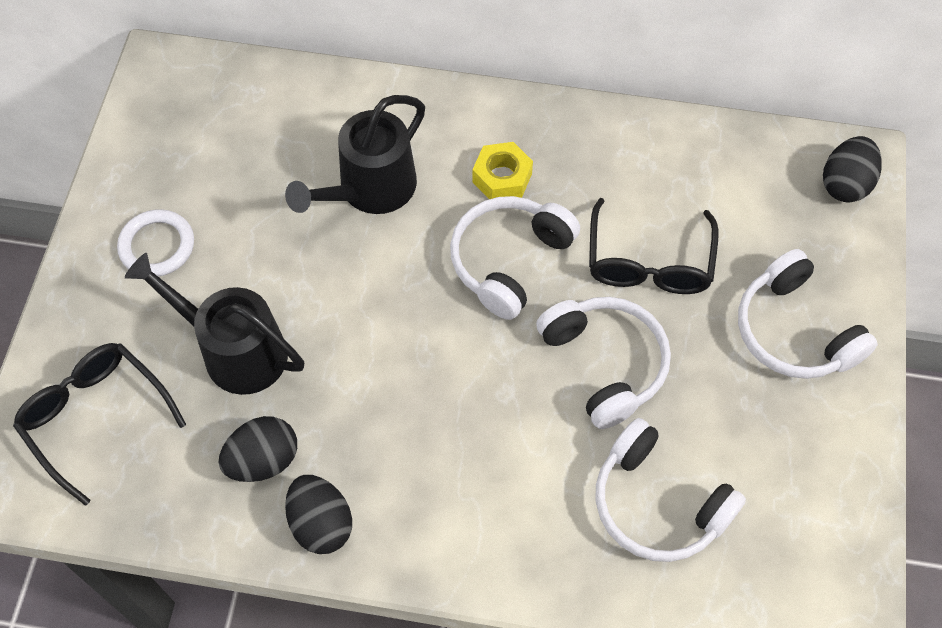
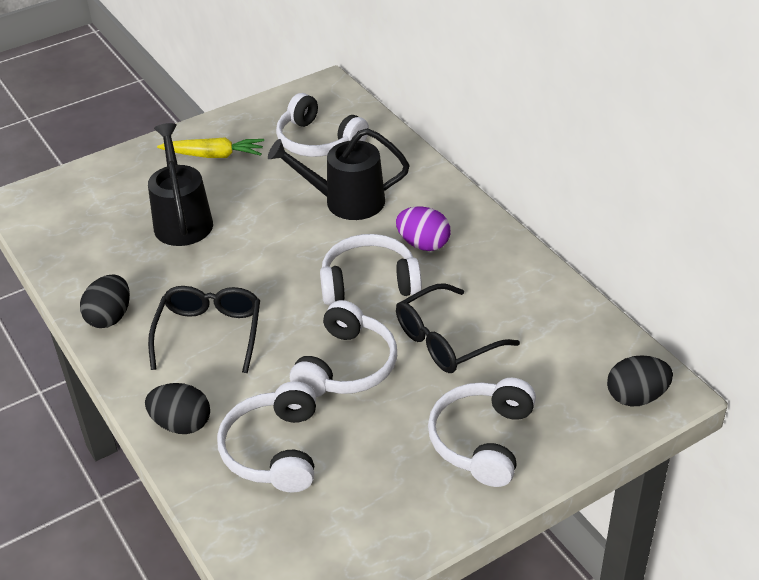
camera: 50 degrees right, 20 degrees down
(95, 417) = (89, 201): black glasses -> black glasses (209, 333)
(157, 246) = (214, 155): white ring -> yellow carrot
(245, 140) = (318, 141): none -> white headphones
(263, 460) = (126, 272): black egg -> black egg (181, 424)
(502, 178) = (423, 244): yellow nut -> purple egg

